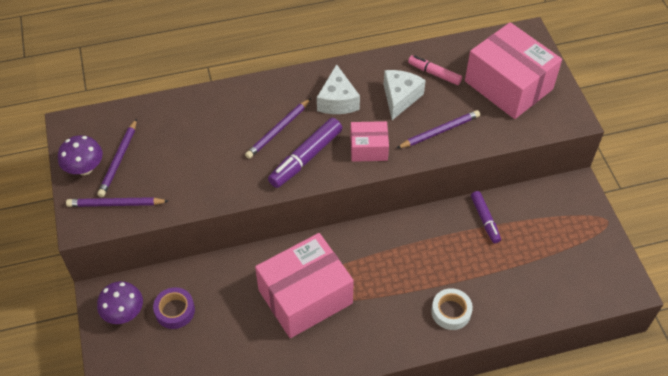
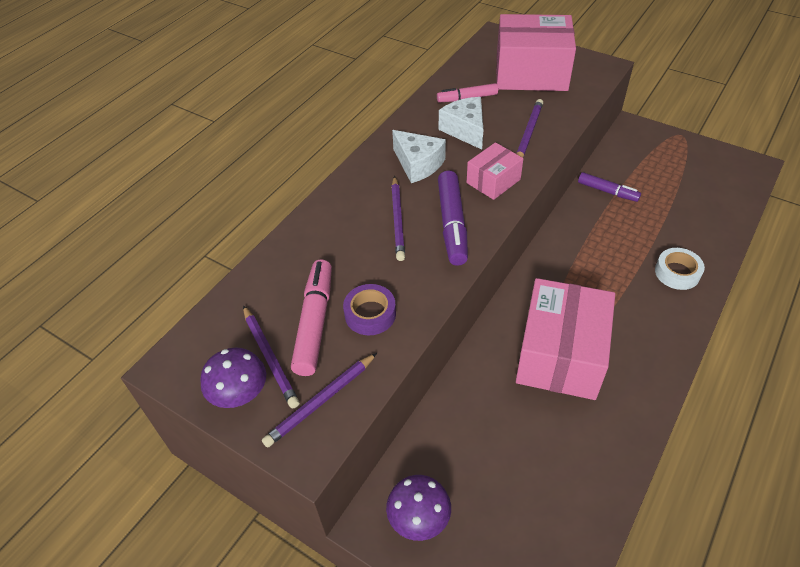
camera: 40 degrees left, 5 degrees down
(161, 158) = (315, 322): none -> pink marker
(175, 311) = (466, 469): purple tape -> purple tape (370, 314)

